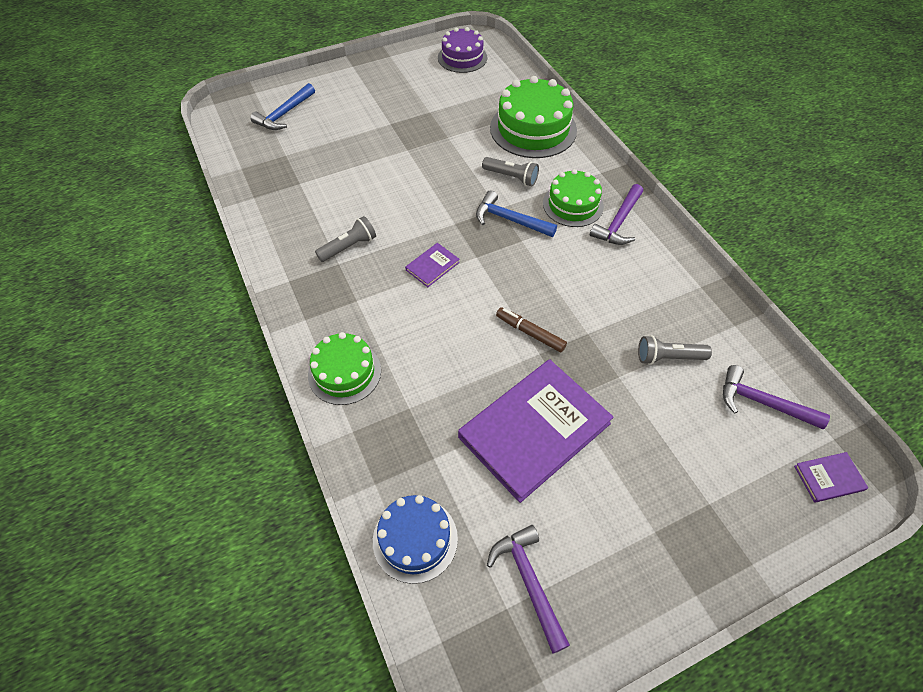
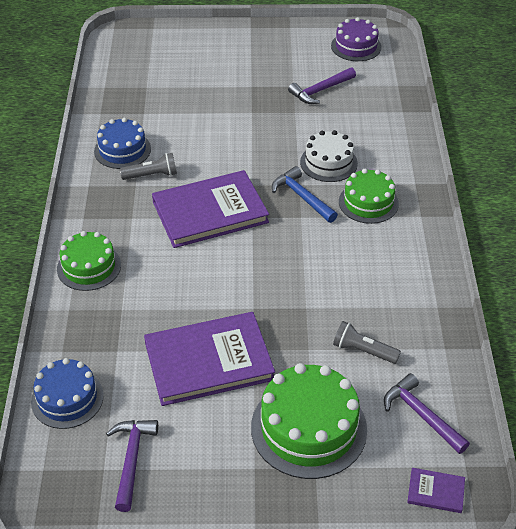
camera: 25 degrees right, 10 degrees down
(284, 114) = (166, 53): blue hammer -> none
(301, 229) = (122, 150): none -> blue cake
(432, 266) = (210, 212): purple book -> purple book, size x2.38
(511, 177) = (328, 162): grey flashlight -> white cake
(530, 333) = (256, 290): brown marker -> none
(533, 129) = (378, 127): green cake -> green cake (308, 428)
(618, 222) = (400, 230): purple hammer -> purple hammer (320, 91)

